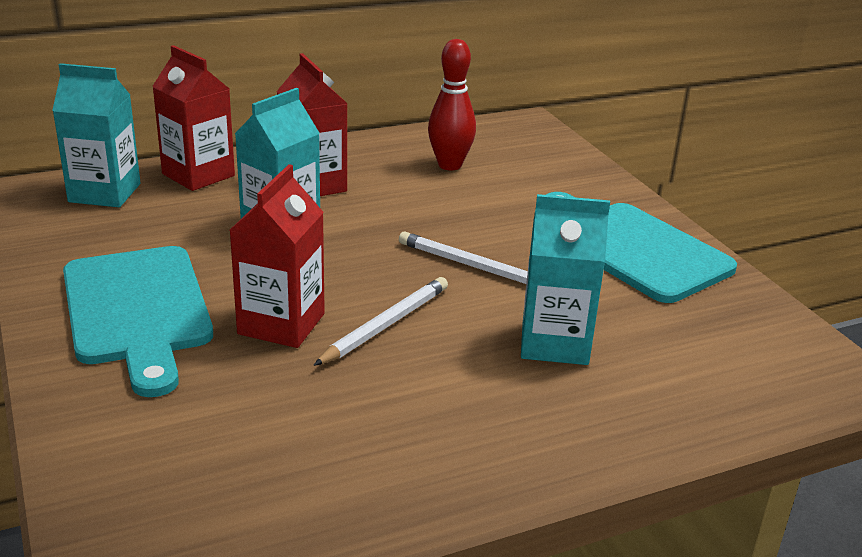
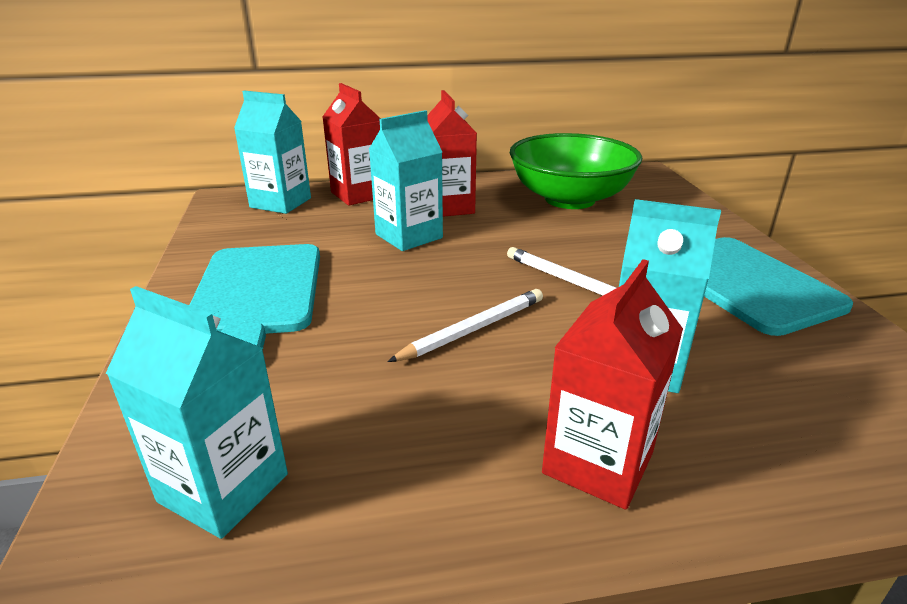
camera: 15 degrees right, 0 degrees up
(204, 492) = (224, 488): none -> turquoise carton
(281, 324) = (376, 318): red carton -> red carton (598, 463)
(449, 165) = (569, 199): red bowling pin -> green bowl

